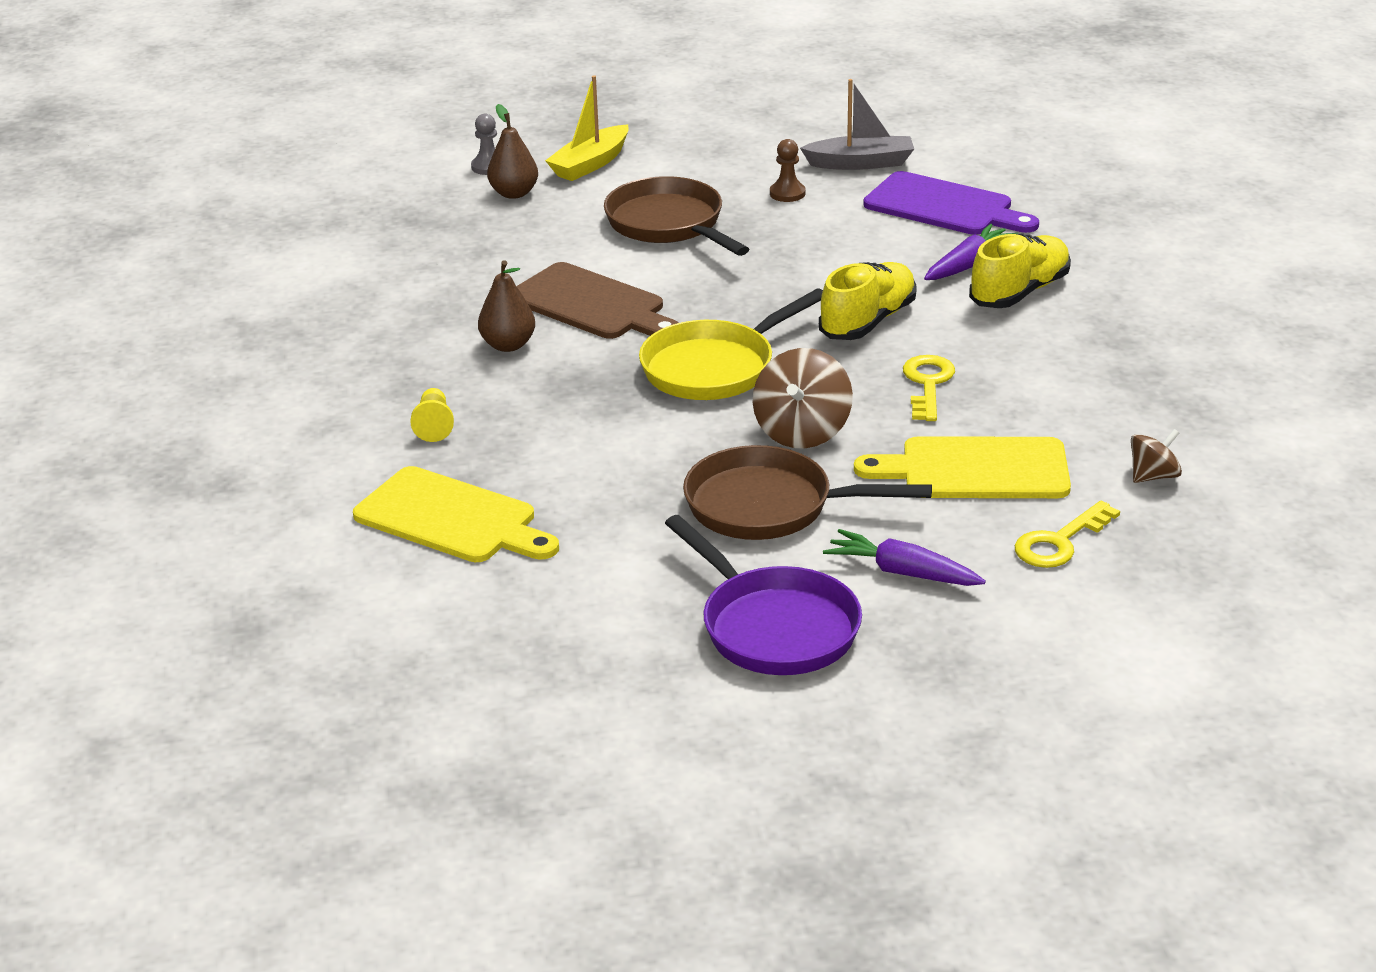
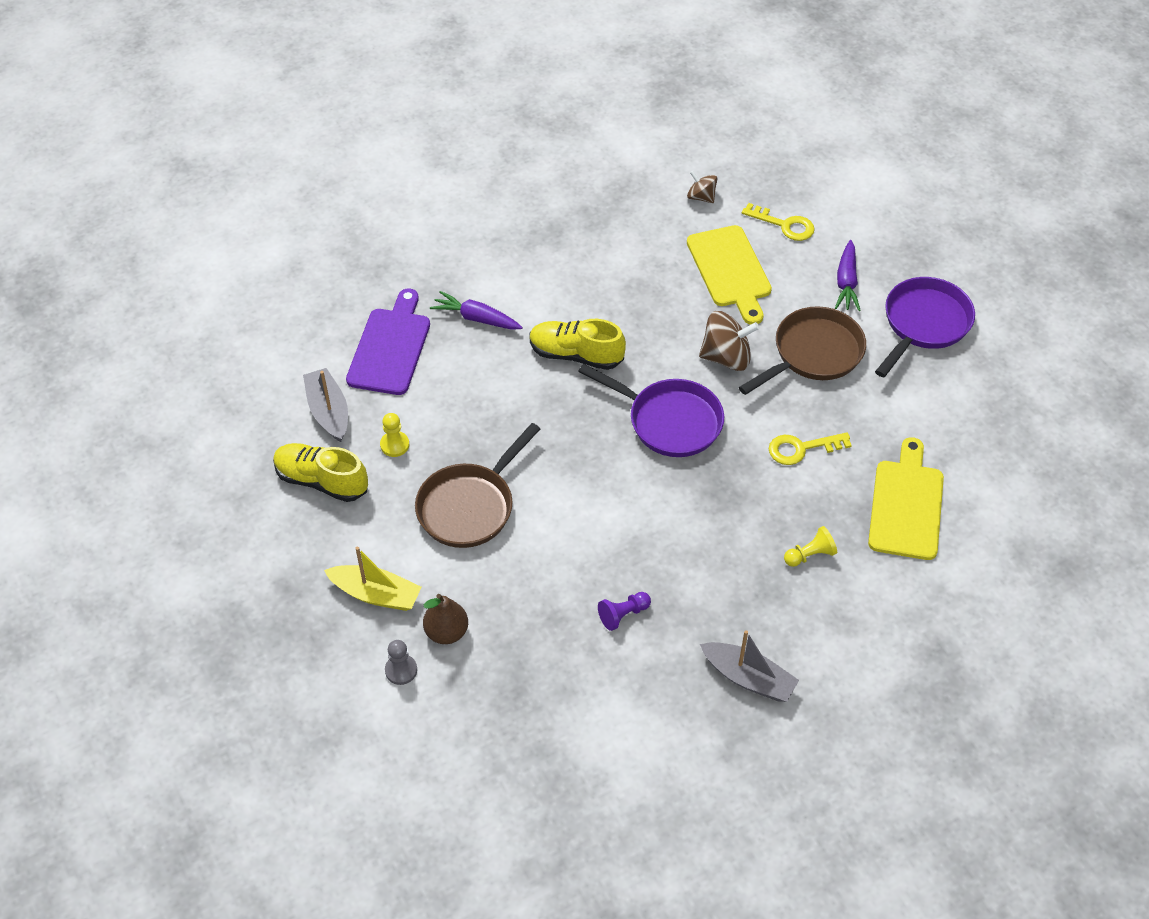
camera: 110 degrees left, 20 degrees up
(307, 349) = (748, 678): none -> grey boat
(453, 290) = (623, 615): none -> purple pawn
(508, 345) = (689, 549): brown pear -> none
(592, 305) = (612, 517): brown cutting board -> none
(714, 367) = (669, 421): yellow pan -> purple pan
(769, 506) = (813, 354): brown pan -> brown pan turned 120 degrees counterclockwise
(787, 193) = (394, 445): brown pawn -> yellow pawn
(927, 384) = (644, 309): yellow key -> yellow key (801, 448)
(1019, 292) = (507, 286): yellow shoe -> yellow shoe (322, 481)

